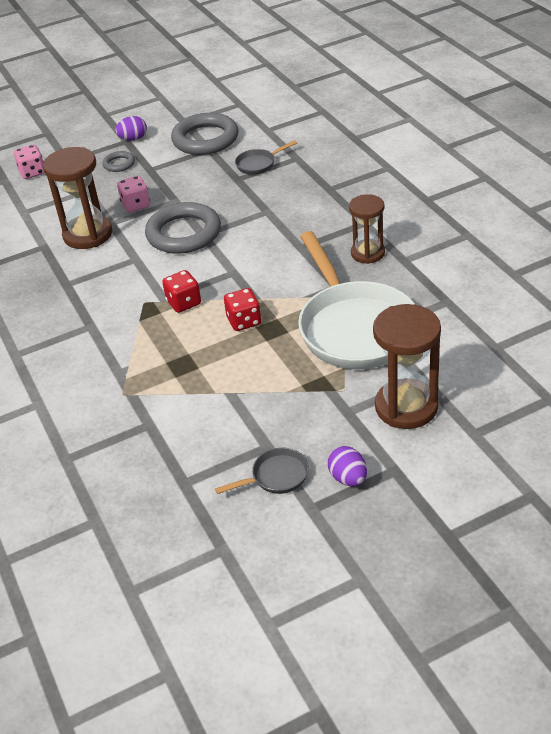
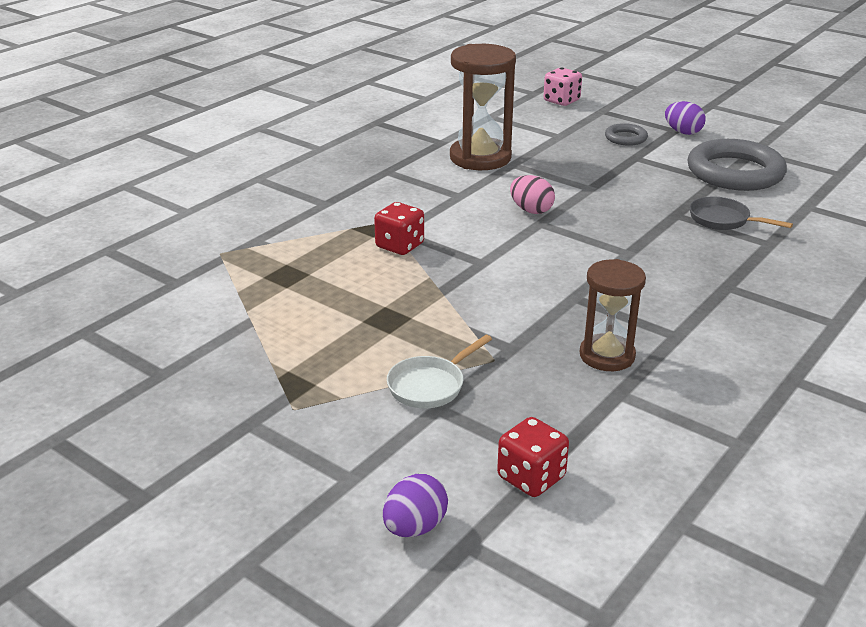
camera: 60 degrees right, 10 degrees down
(136, 205) = (558, 168): pink dice -> none
(184, 233) = (531, 210): grey ring -> pink egg
(244, 321) = (390, 295): red dice -> red dice (531, 477)
(276, 476) = (106, 395): grey pan -> none
(348, 478) = (115, 457): purple egg -> purple egg (415, 527)
(354, 327) = (430, 385): white pan -> white pan, size x0.41
(406, 407) = (280, 476): brown hourglass -> none

